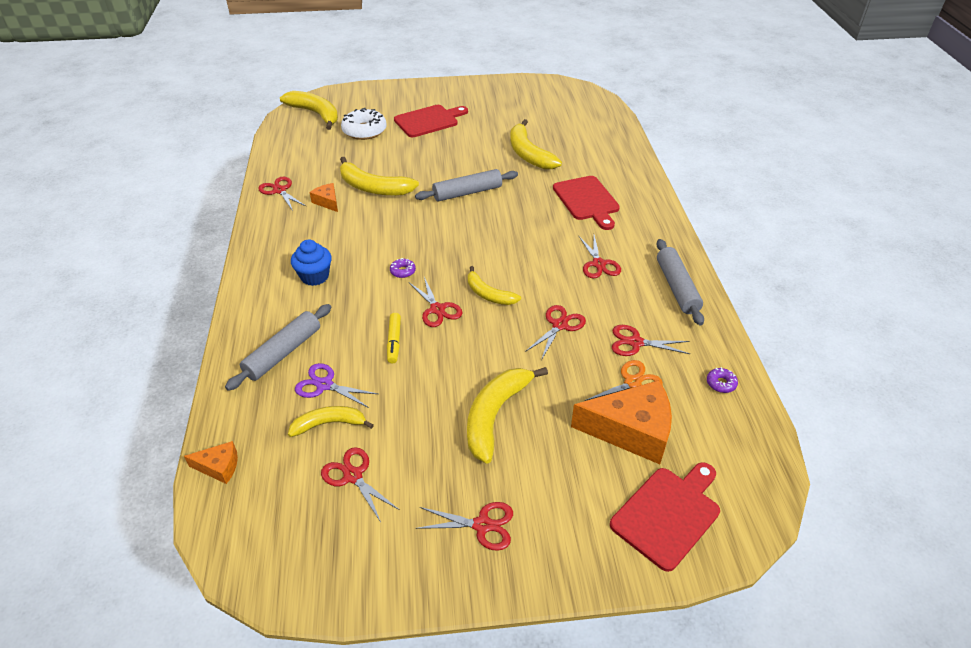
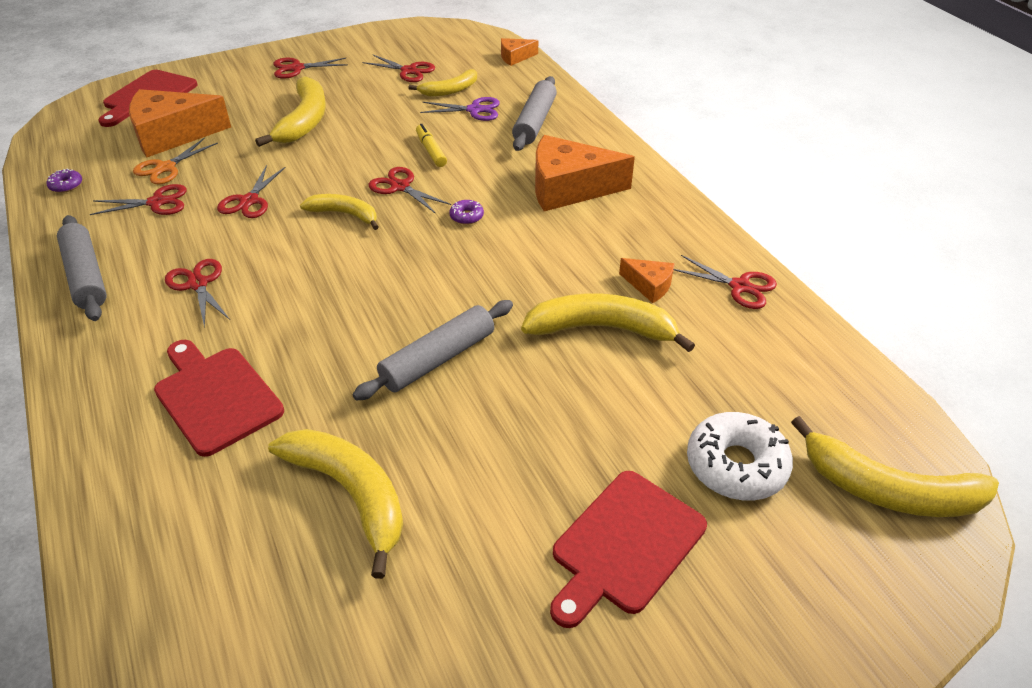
camera: 160 degrees right, 0 degrees up
(315, 276) = (569, 188): blue cupcake -> orange cheese

